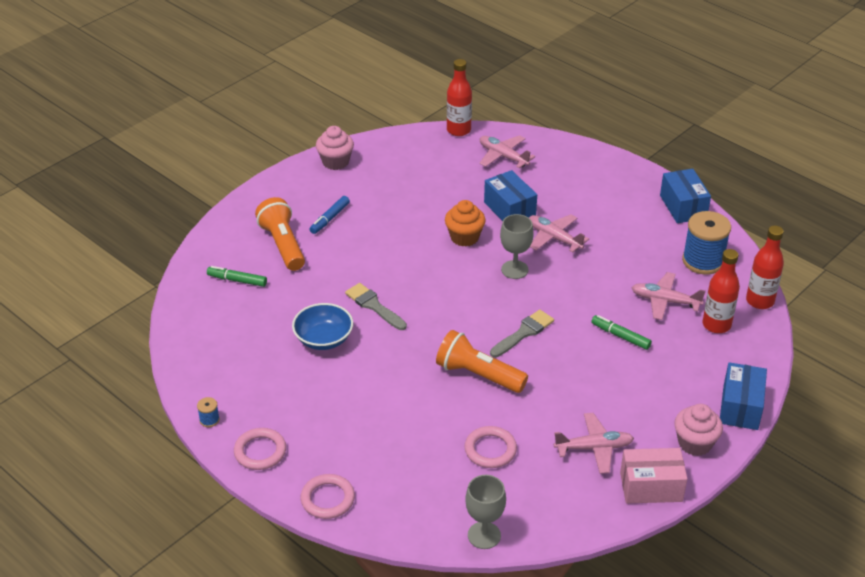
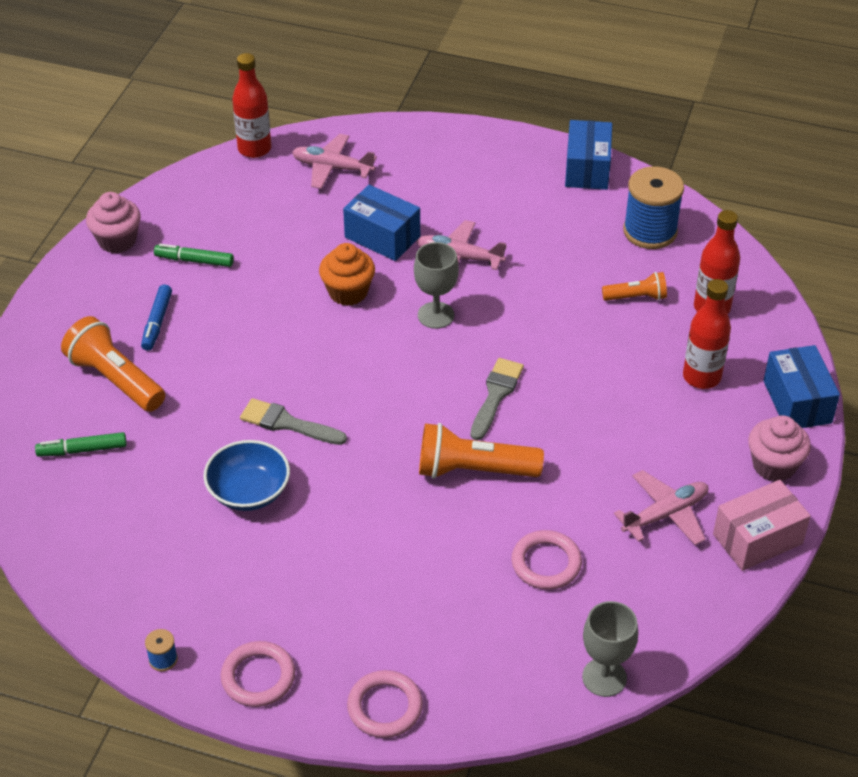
camera: 25 degrees left, 5 degrees up
(620, 336) = (612, 360): green marker -> green marker (194, 260)
(664, 301) = (636, 297): pink plane -> orange flashlight
(683, 207) = (587, 169): blue box -> blue box turned 45 degrees clockwise
(760, 301) = (742, 261): red bottle -> red bottle (701, 377)

